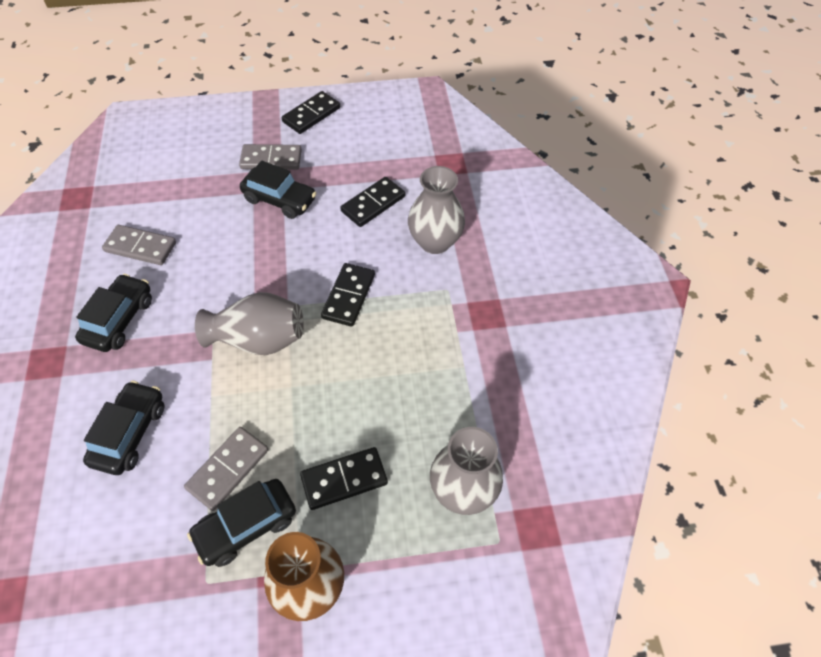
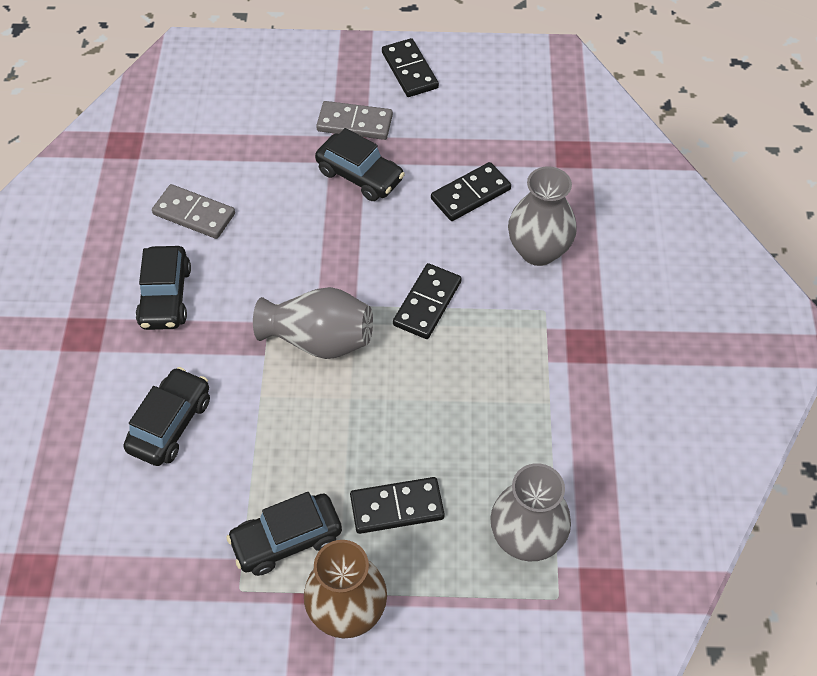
camera: 10 degrees right, 0 degrees up
(119, 320) = (165, 296): black car -> black car turned 150 degrees clockwise
(228, 469) = (272, 478): grey domino -> none
(311, 115) = (410, 70): black domino -> black domino turned 75 degrees counterclockwise

